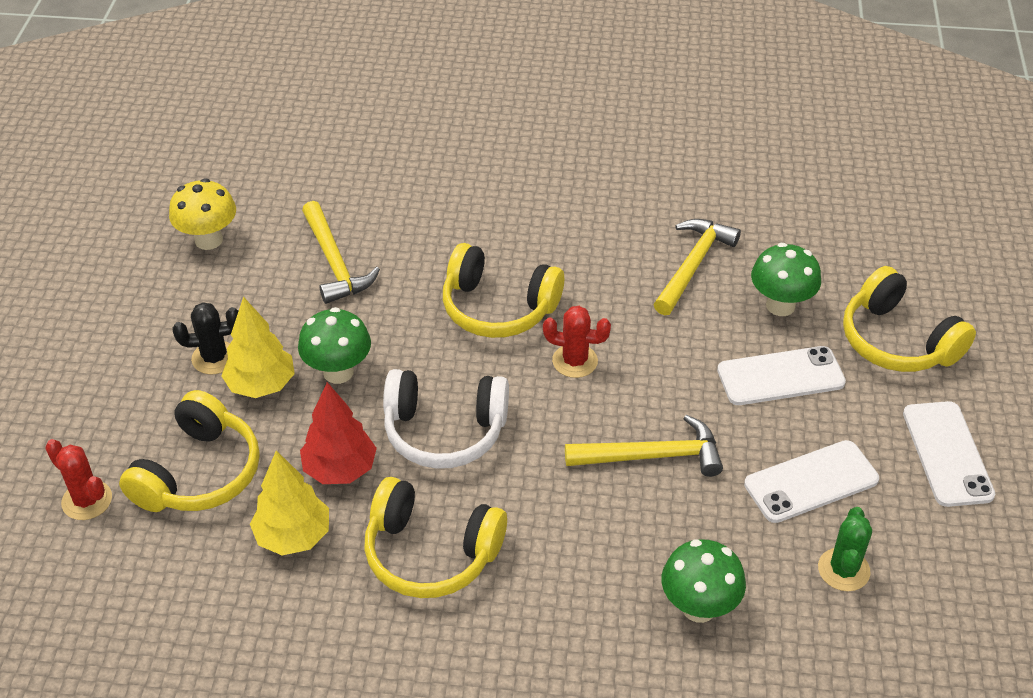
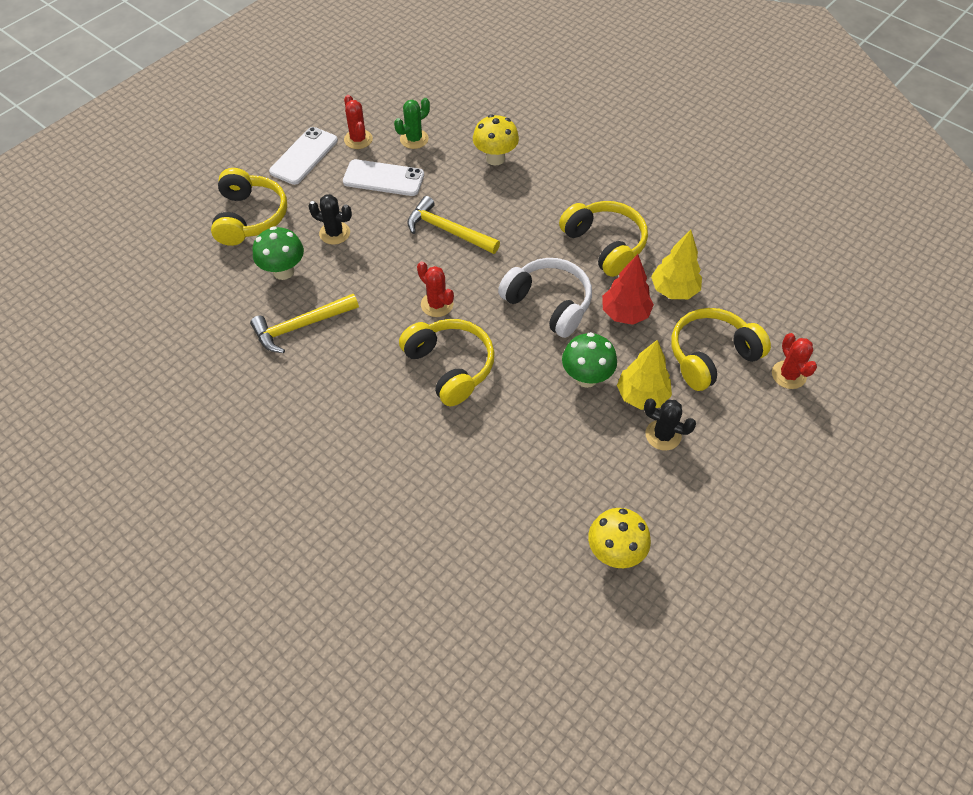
camera: 145 degrees left, 10 degrees up
(335, 263) = (532, 470): yellow hammer -> none
(698, 607) = (495, 158): green mushroom -> yellow mushroom
(780, 376) = (334, 233): white phone -> black cactus
(915, 522) = (358, 139): none -> red cactus

